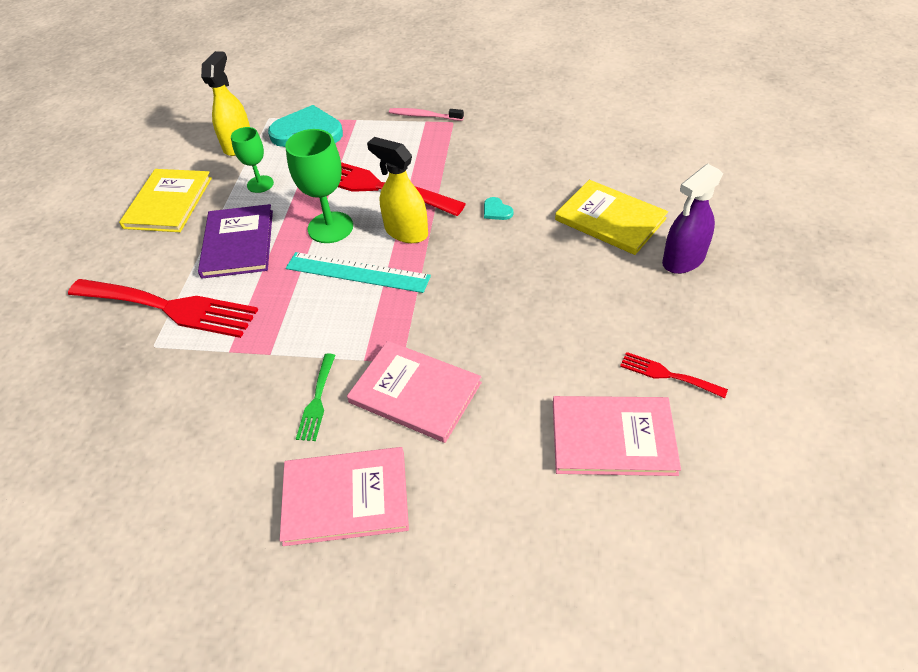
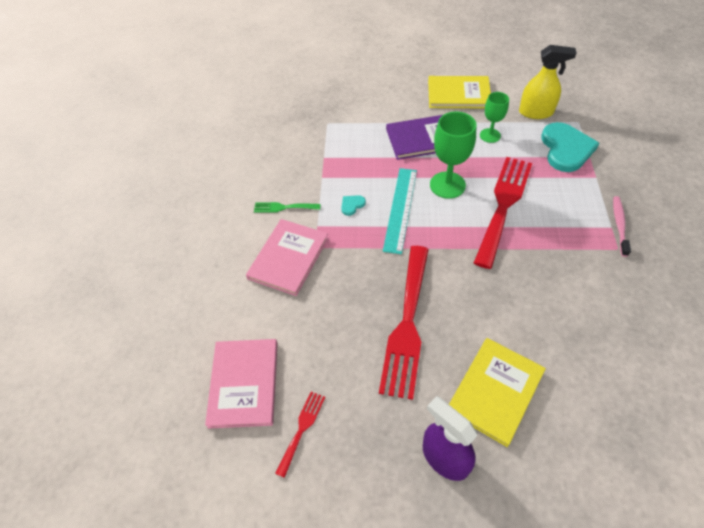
camera: 85 degrees right, 5 degrees up
(170, 308) = (358, 122): red fork -> red fork (407, 325)
(345, 497) = (213, 233): pink book -> none
(406, 232) = (450, 232): yellow spray bottle -> none
(496, 211) = (489, 294): turquoise heart -> turquoise heart (352, 205)

